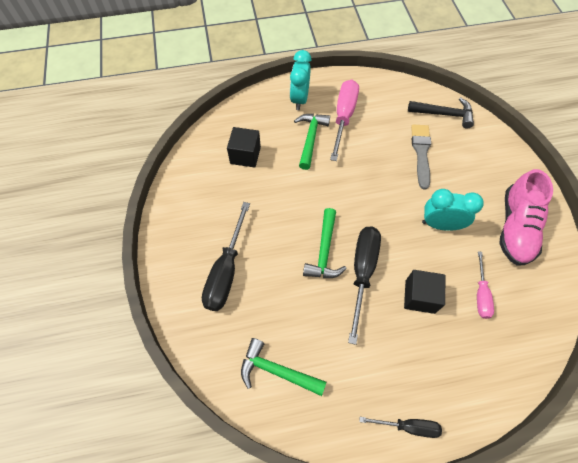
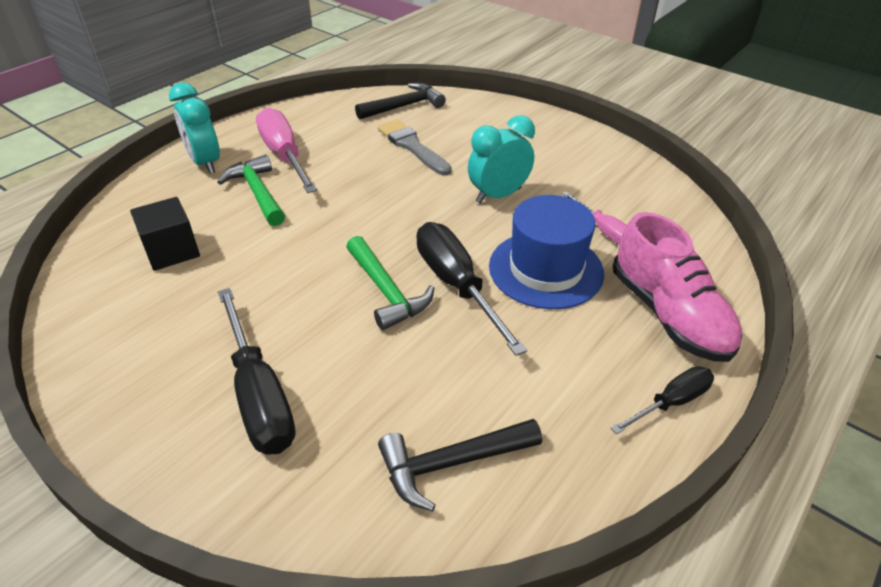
camera: 40 degrees left, 20 degrees down
(276, 371) = (451, 463): green hammer -> black hammer
(419, 296) = (546, 269): black cube -> blue hat
(515, 228) = (574, 161): pink shoe -> pink shoe (669, 314)

